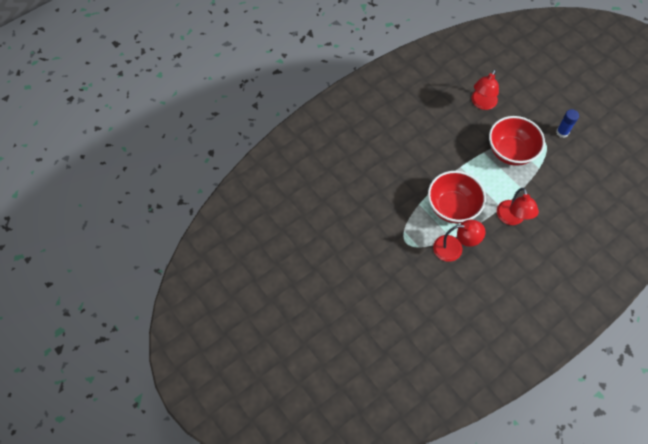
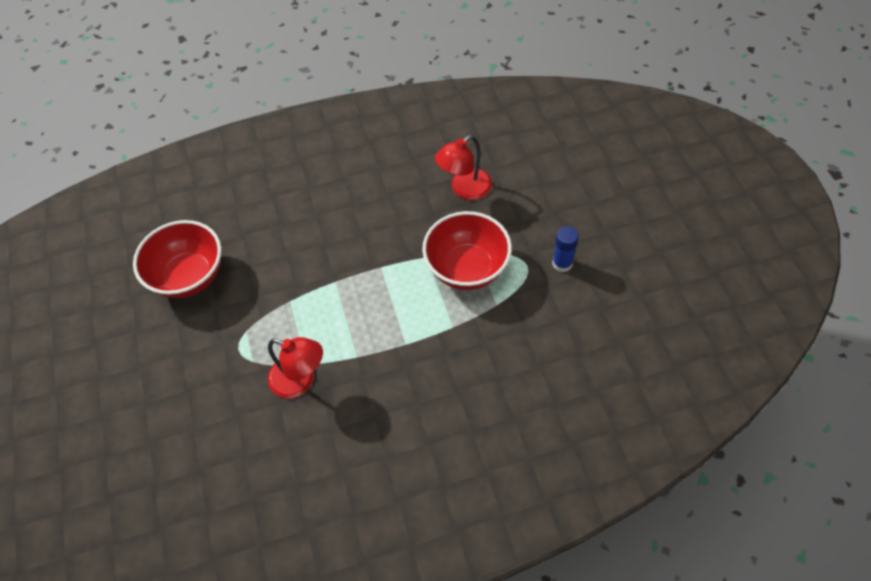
camera: 25 degrees right, 5 degrees down
(452, 207) = (334, 320): red bowl -> red bowl (189, 276)
(512, 218) = (411, 365): red lamp -> none

